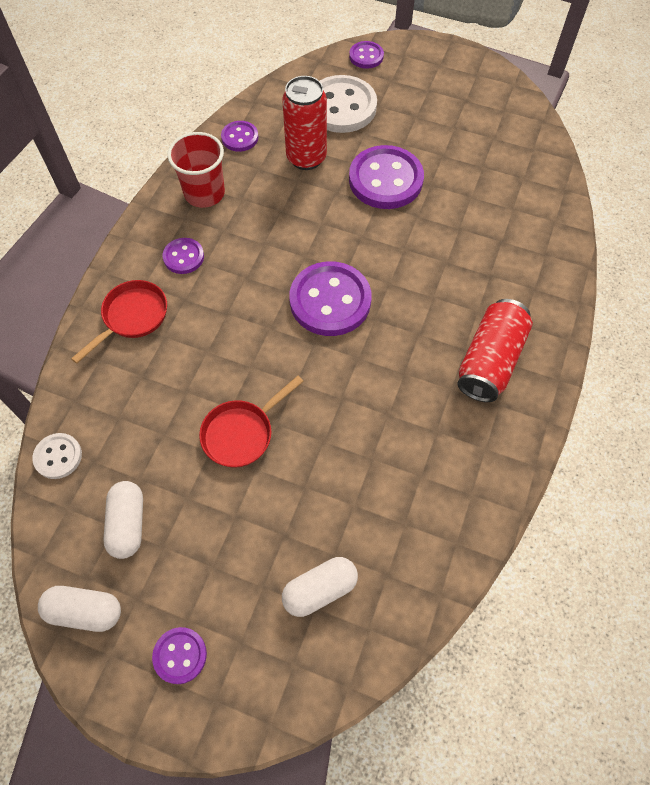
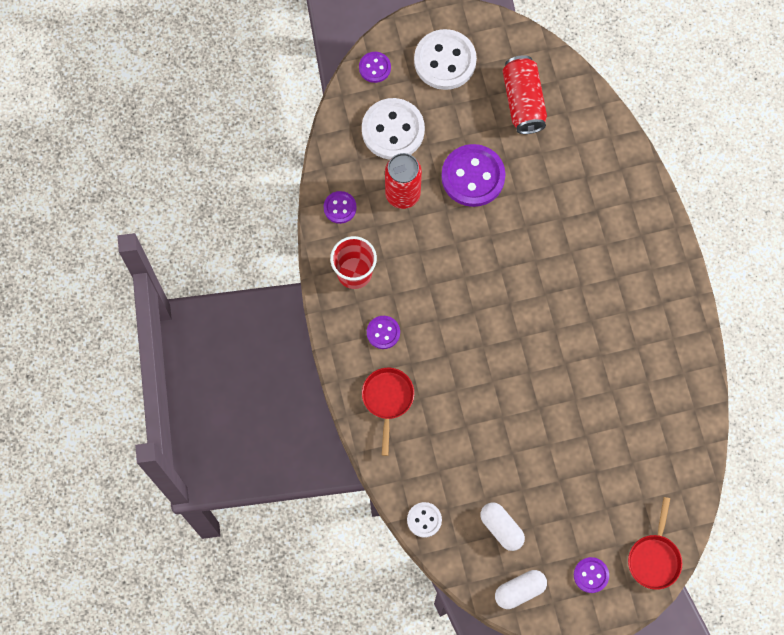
camera: 35 degrees left, 10 degrees up
(242, 433) = (522, 428): red pan -> red pan (654, 558)
(320, 589) = (638, 487): white capsule -> none
(330, 301) = (507, 300): purple button -> none
(435, 82) = (445, 61): none -> white button
(490, 361) = (637, 275): red can -> red can (523, 101)

